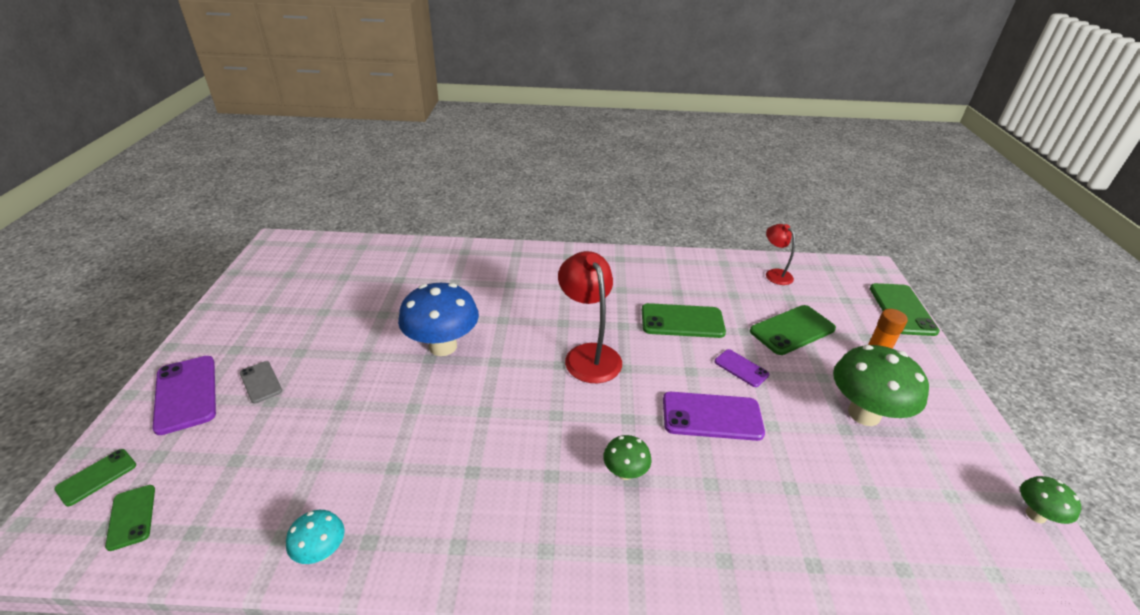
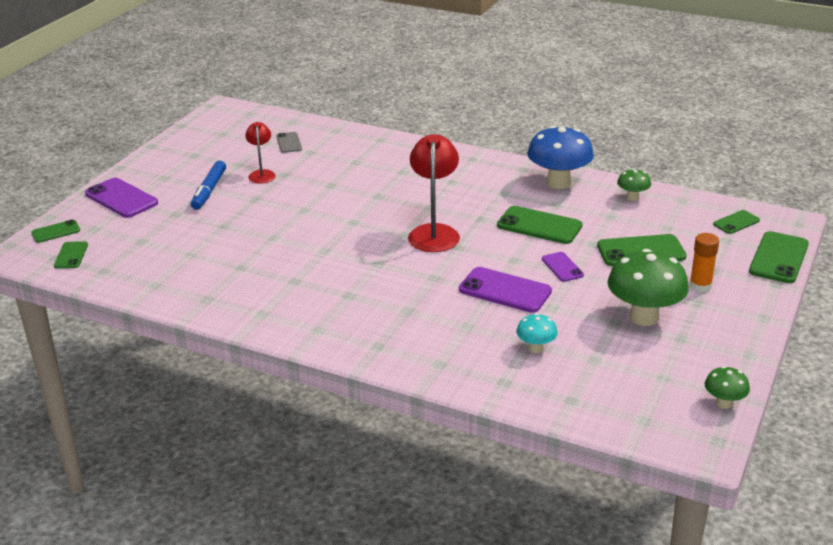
camera: 25 degrees right, 5 degrees down
(186, 394) = (121, 198): purple phone -> purple phone turned 45 degrees counterclockwise
(261, 382) = (173, 201): grey phone -> grey phone (289, 143)
(302, 355) = (209, 190): none -> blue marker
(322, 552) = (176, 297): turquoise mushroom -> turquoise mushroom (536, 348)
(443, 346) = (318, 205): blue mushroom -> blue mushroom (558, 183)
(625, 472) = (405, 306): green mushroom -> green mushroom (632, 198)
(774, 274) = (672, 207): red lamp -> red lamp (262, 174)
(836, 279) = (736, 222): none -> green phone

